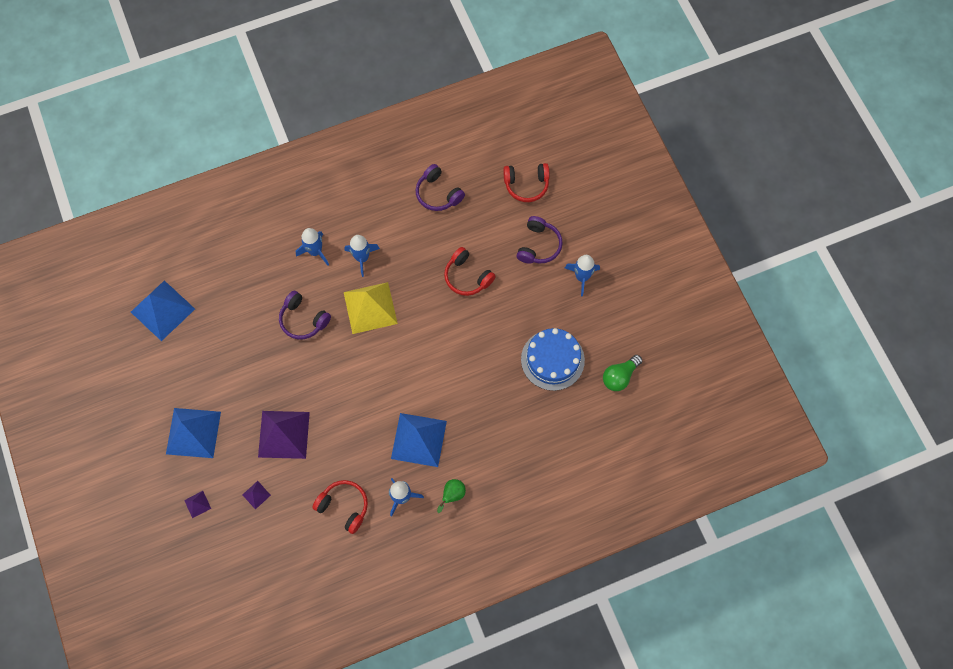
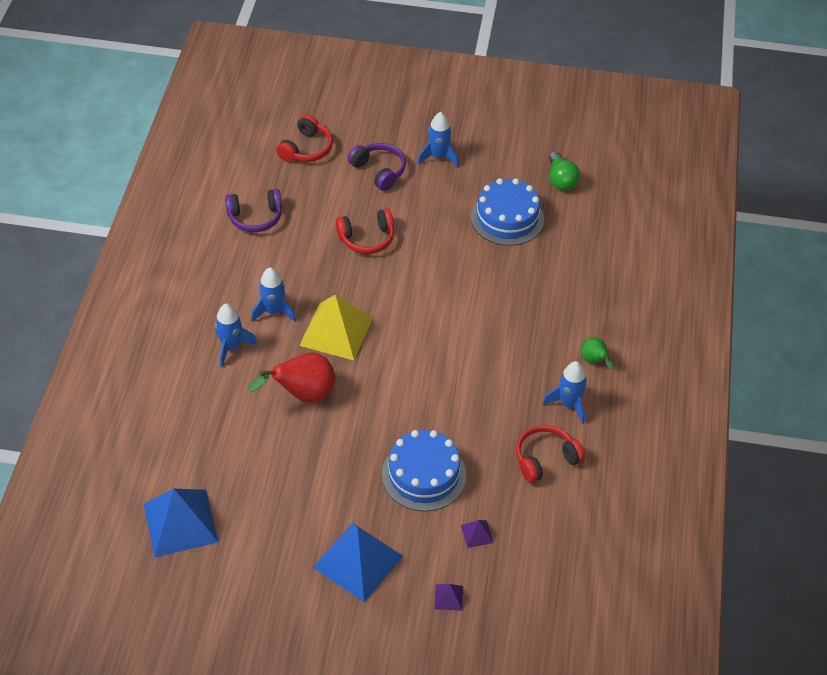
camera: 60 degrees left, 20 degrees down
(284, 434) = (423, 475): purple pyramid -> blue cake
(303, 320) = (303, 395): purple headphones -> red pear
(418, 439) = (515, 361): blue pyramid -> none

